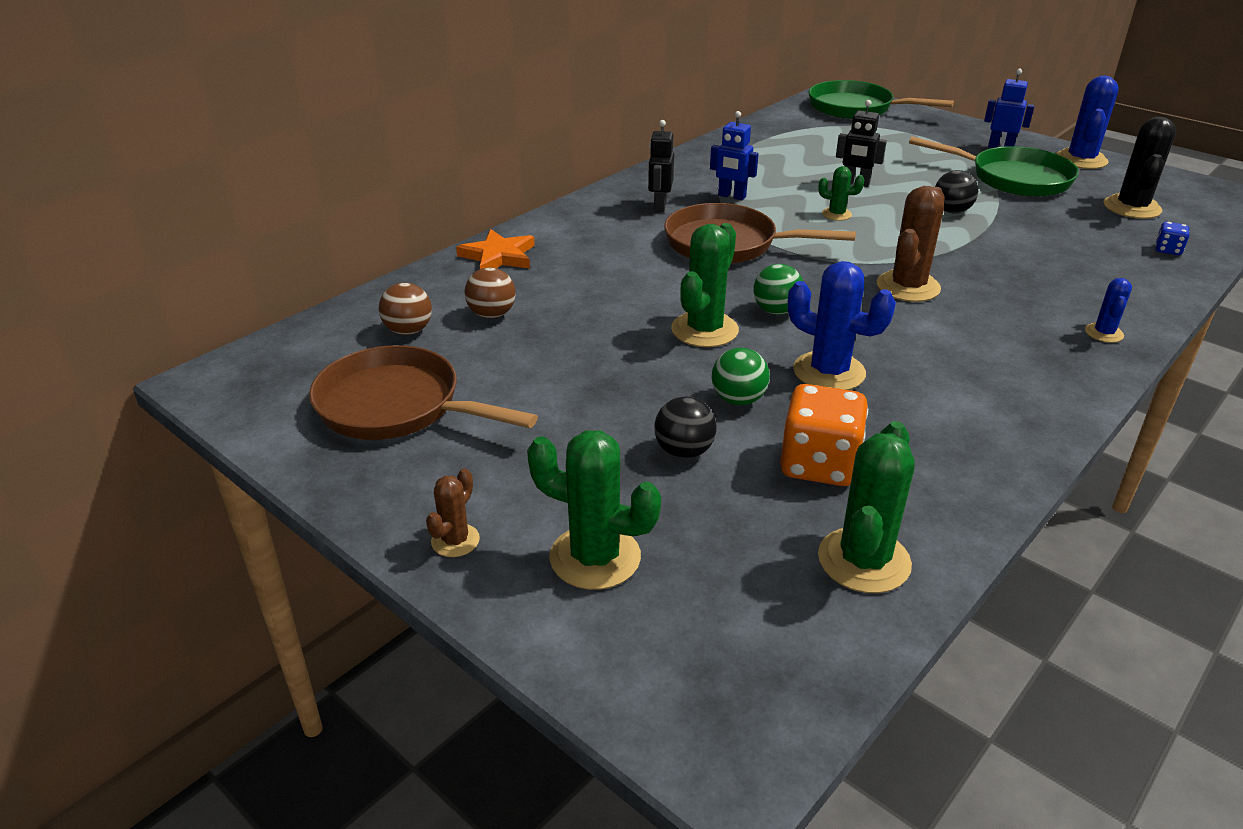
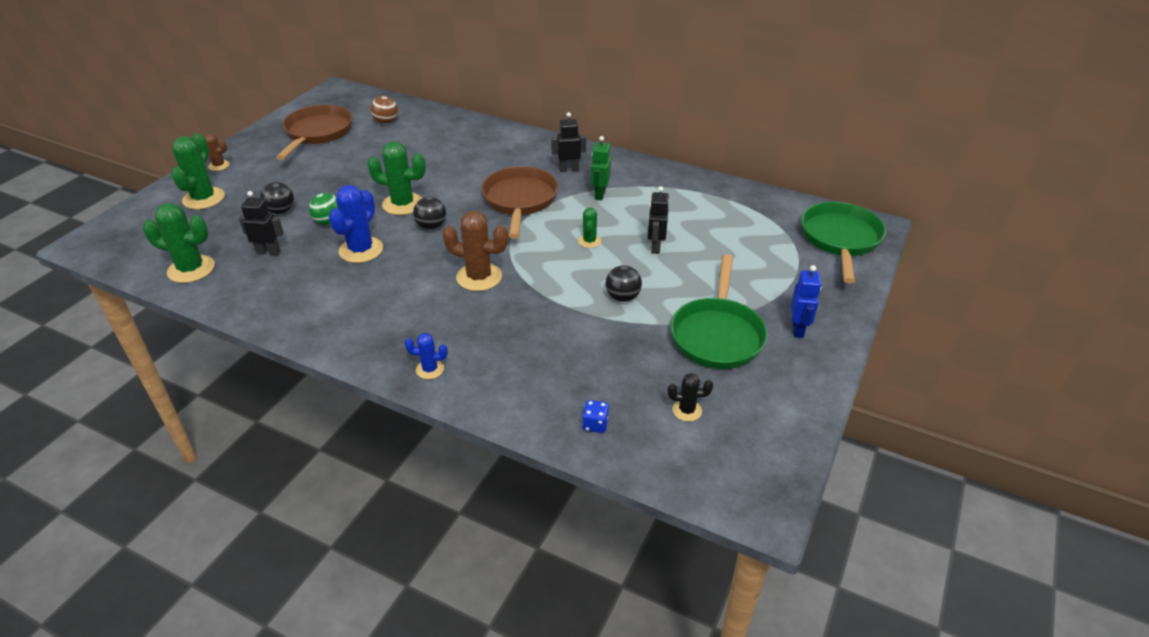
camera: 75 degrees right, 5 degrees up
(492, 314) = (407, 139): brown ball -> none
(498, 256) = (475, 129): orange star -> none
(731, 196) = (599, 194): blue robot -> green robot
(776, 311) = (431, 226): green ball -> black ball
(819, 465) = (268, 252): orange dice -> black robot
(1081, 160) = (799, 384): blue cactus -> none
(1132, 207) = (687, 410): black cactus -> black cactus, size x0.54

